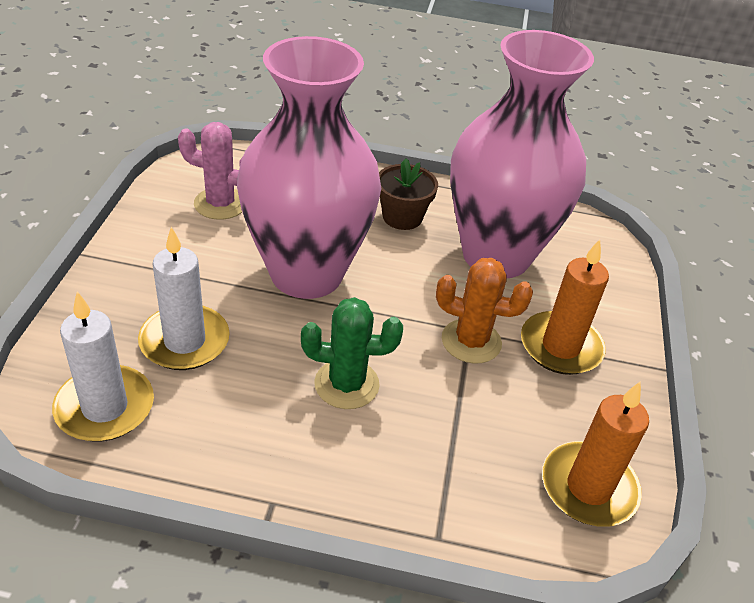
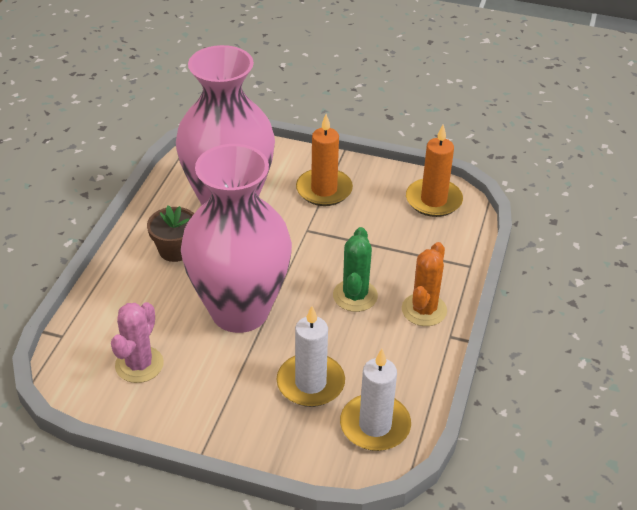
camera: 80 degrees left, 0 degrees up
(471, 341) = (317, 230): orange cactus -> orange cactus (424, 310)

